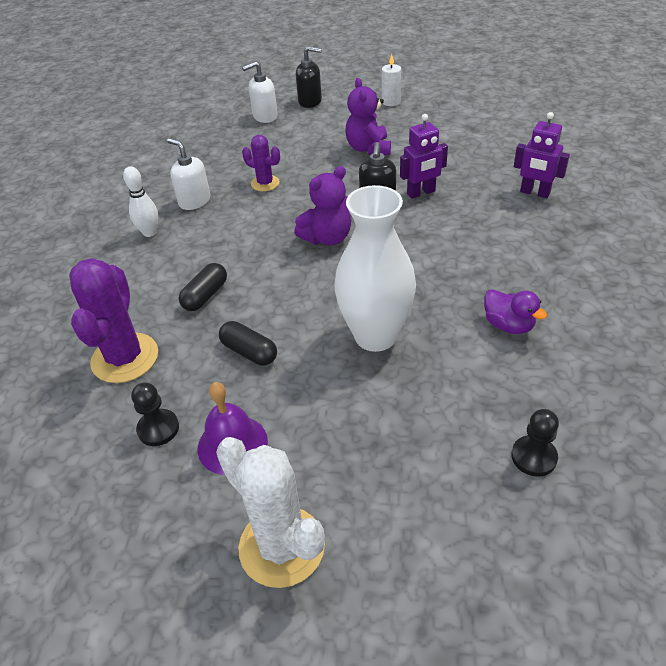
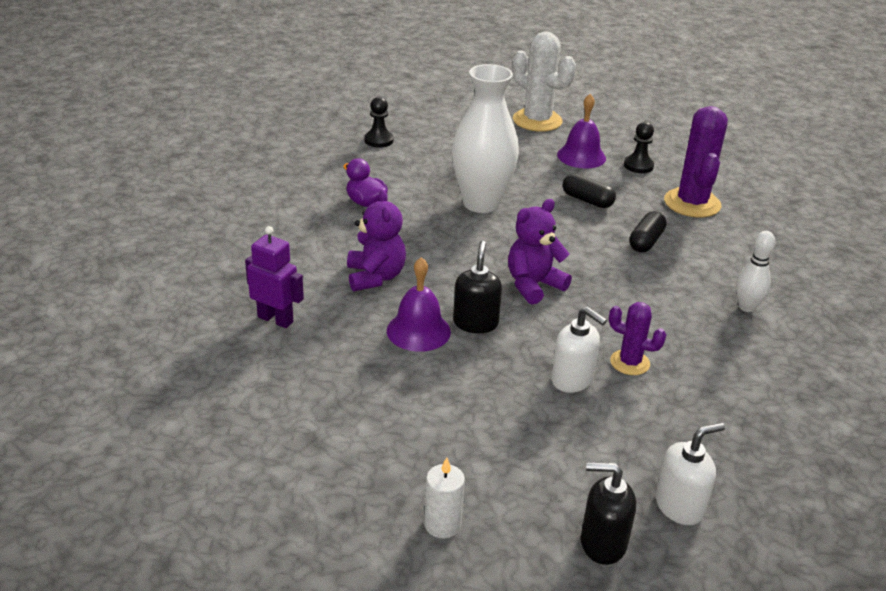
camera: 175 degrees right, 10 degrees down
(194, 201) = (715, 343): white soap dispenser -> white soap dispenser (572, 380)
(368, 148) = (486, 411): purple teddy bear -> purple teddy bear (375, 277)
(421, 193) = (418, 331): purple robot -> purple bell

